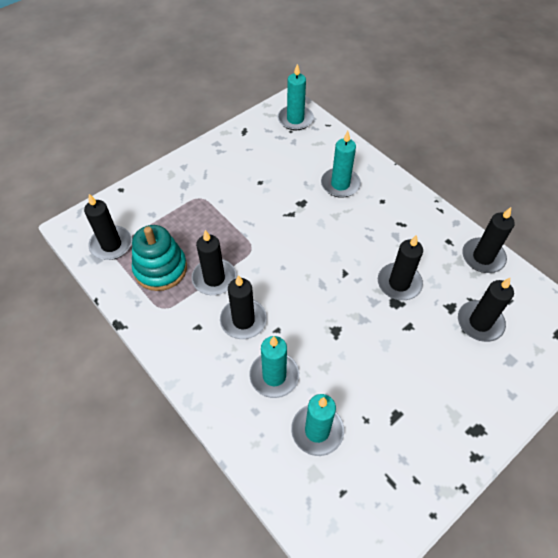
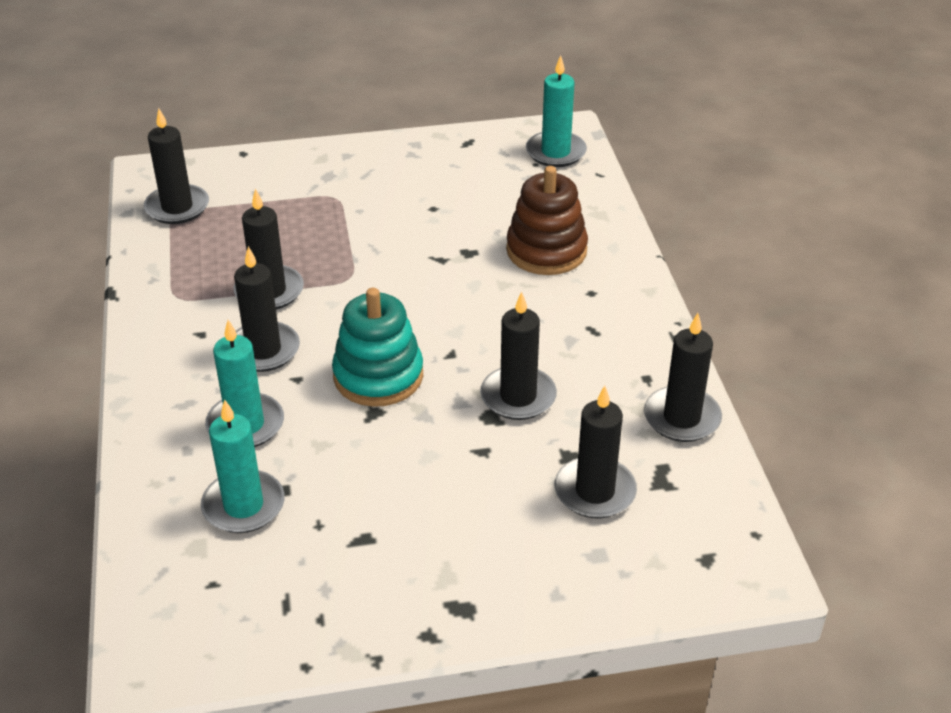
camera: 30 degrees right, 15 degrees down
(160, 269) = (212, 255): turquoise stacking toy -> turquoise stacking toy (378, 376)
(340, 184) = (546, 250): turquoise candle -> brown stacking toy

